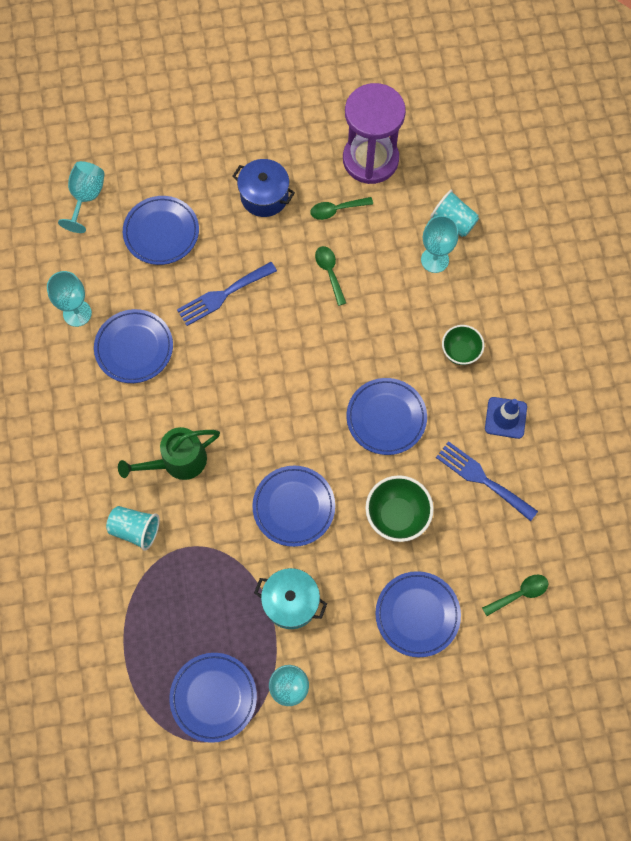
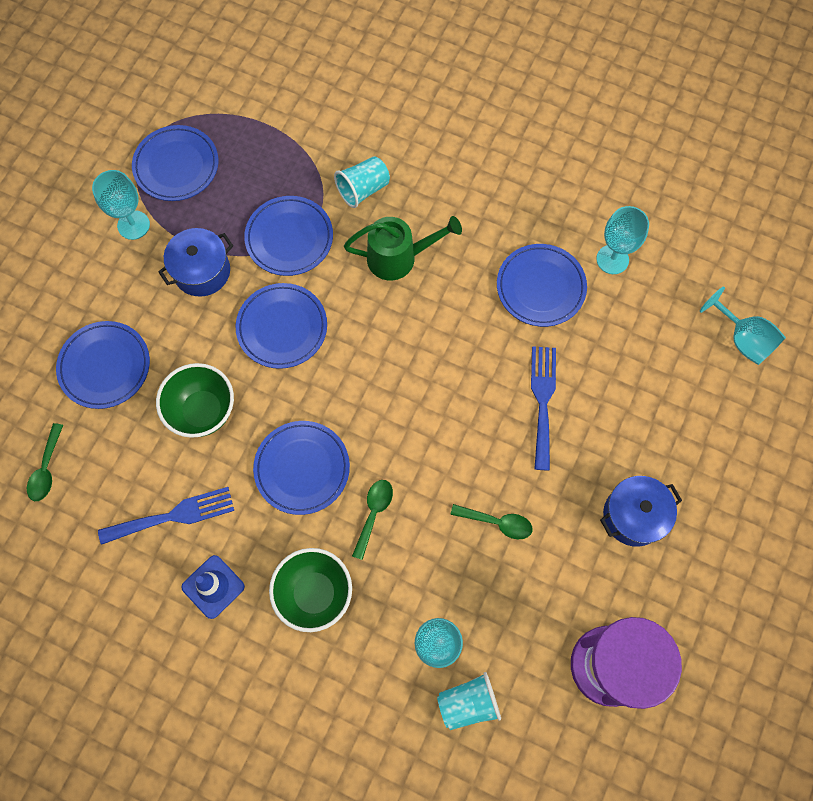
camera: 125 degrees right, 0 degrees up
(161, 232) = (654, 386): blue plate -> blue plate (289, 238)
(177, 462) = (399, 257): green watering can -> green watering can turned 75 degrees clockwise
(291, 602) = (202, 271): turquoise pot -> blue pot
(336, 210) = (567, 581): green spoon -> green spoon (373, 513)
(460, 352) = (314, 593): green bowl -> green bowl, size x1.50

